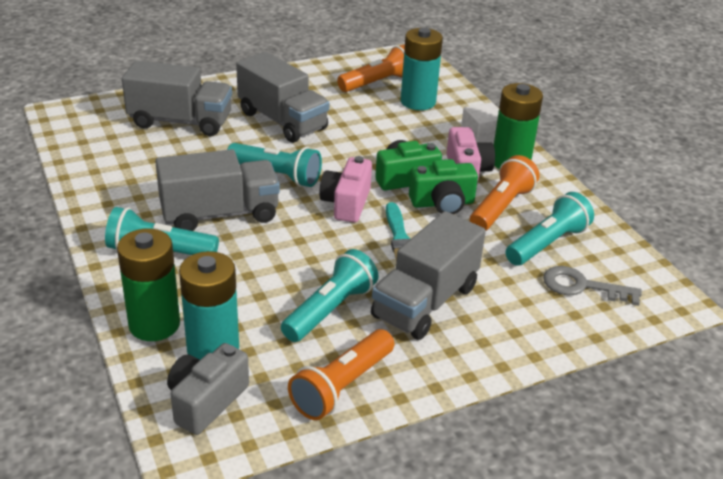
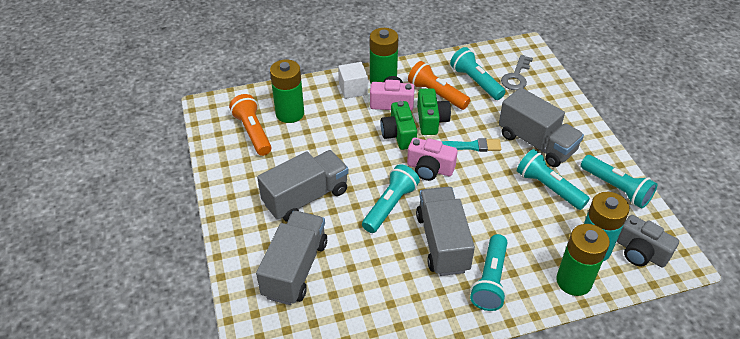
camera: 80 degrees left, 10 degrees up
(342, 386) = (616, 188): orange flashlight -> turquoise flashlight
(418, 102) = (290, 113): turquoise battery -> green battery

